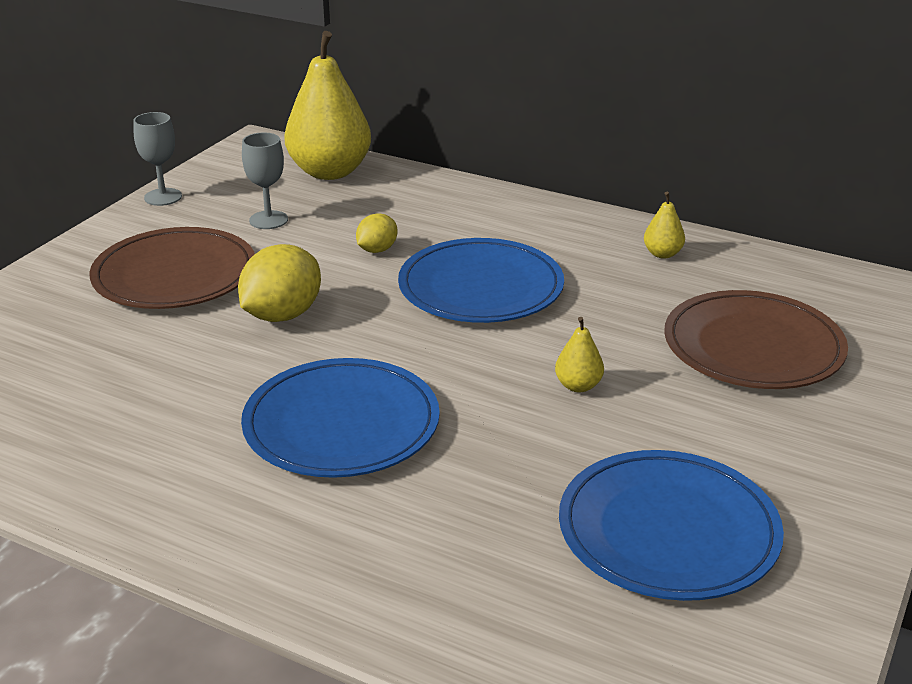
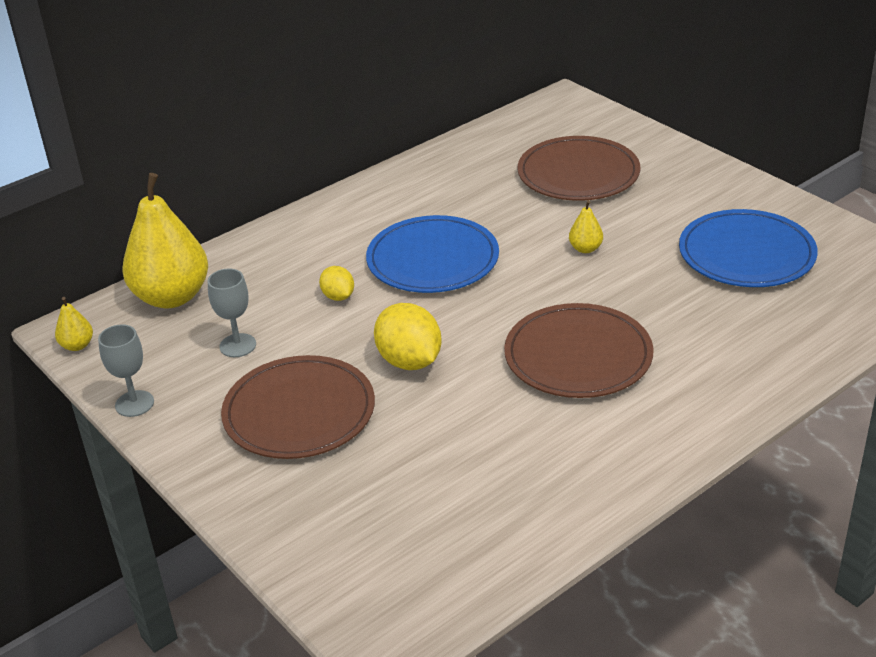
camera: 65 degrees left, 5 degrees up
(341, 424) = (578, 356): blue plate -> brown plate
(662, 254) = (440, 174): yellow pear -> yellow pear (77, 345)

